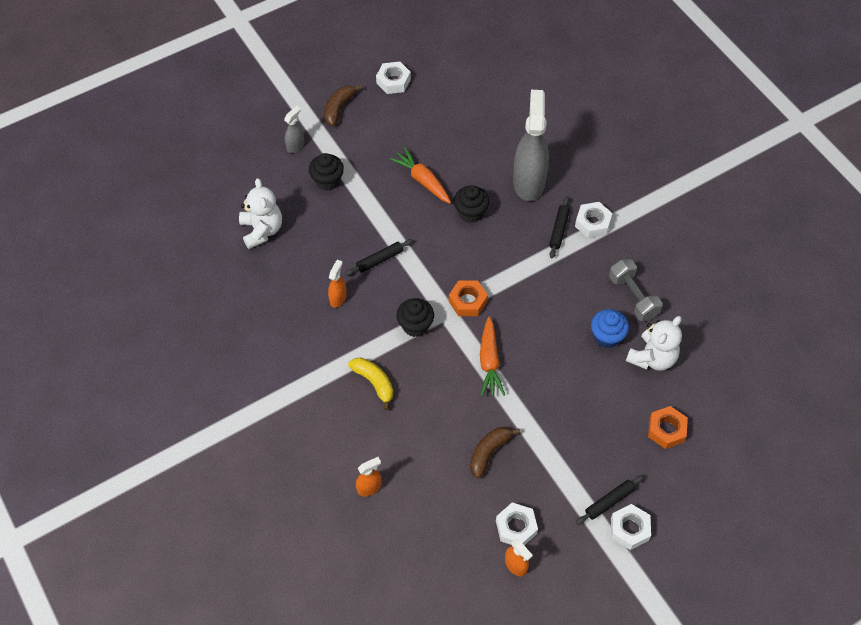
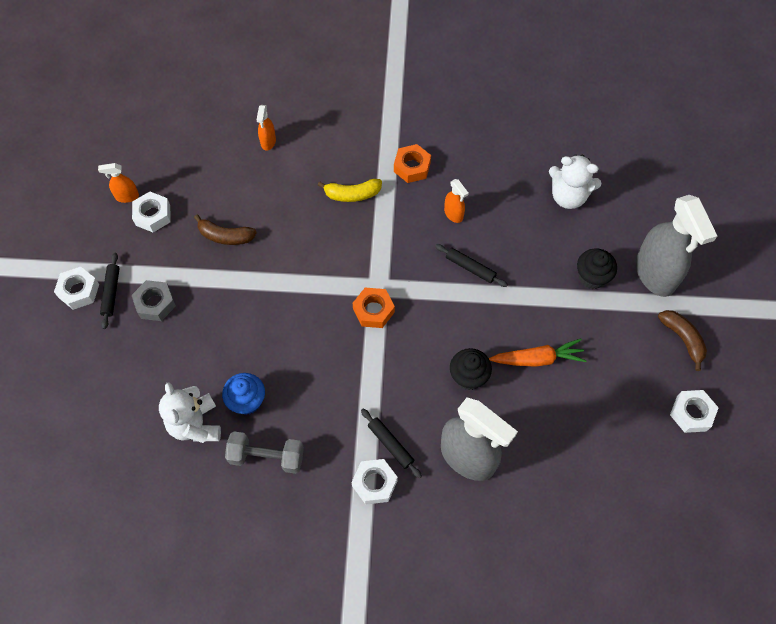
camera: 125 degrees right, 5 degrees up
(295, 145) = (655, 274): grey spray bottle -> grey spray bottle, size x2.21
(379, 260) = (470, 268): black rolling pin -> black rolling pin turned 60 degrees counterclockwise
(415, 326) = (381, 255): black cupcake -> none
(489, 361) = (302, 289): orange carrot -> none
(489, 452) = (225, 236): brown banana -> brown banana turned 120 degrees clockwise
(589, 459) = (155, 303): none -> grey nut
(666, 430) = (125, 382): orange nut -> orange nut (412, 167)

